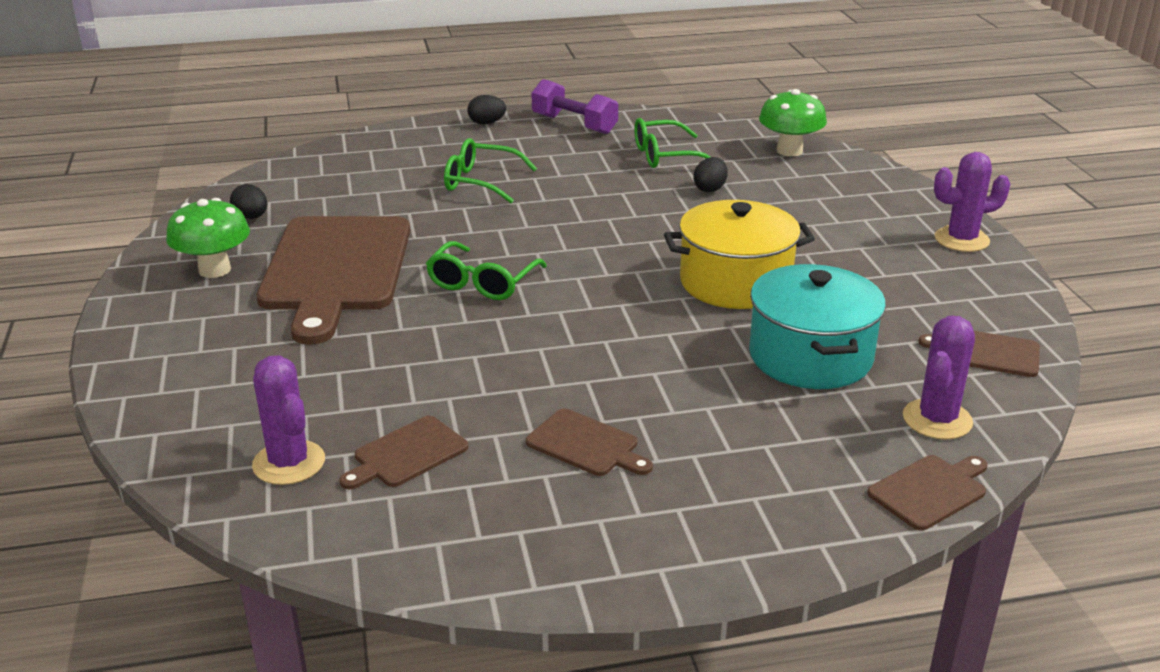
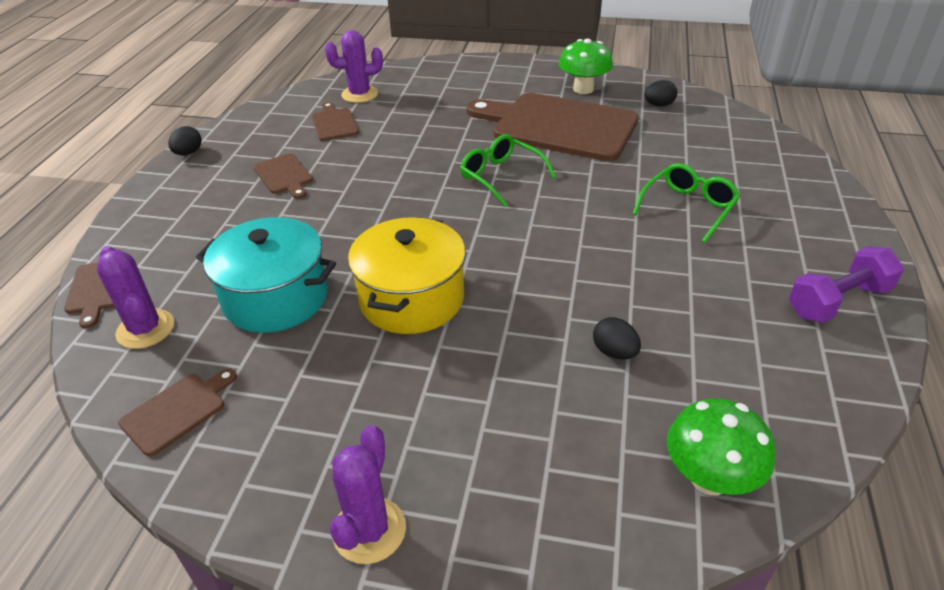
camera: 115 degrees right, 10 degrees up
(487, 123) = (847, 240): black egg -> black egg (188, 153)
(586, 445) = (284, 175): brown cutting board -> brown cutting board turned 90 degrees counterclockwise
(664, 156) = (721, 346): green glasses -> none

